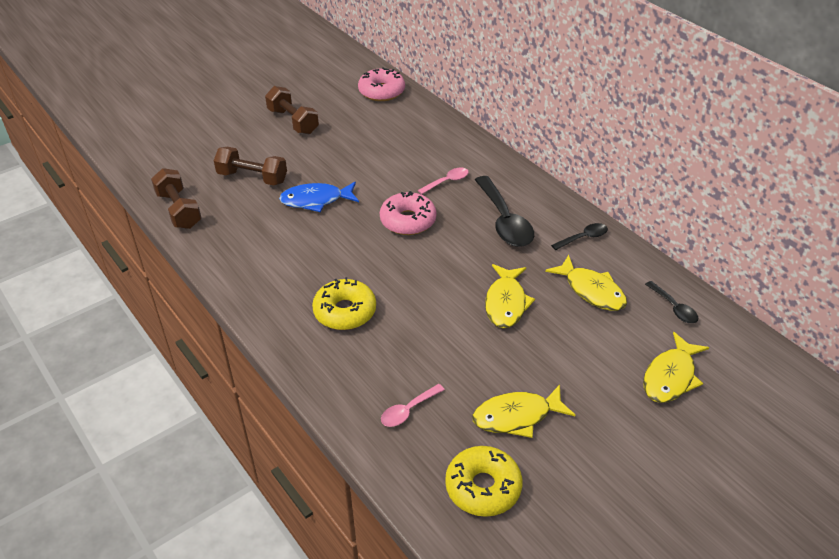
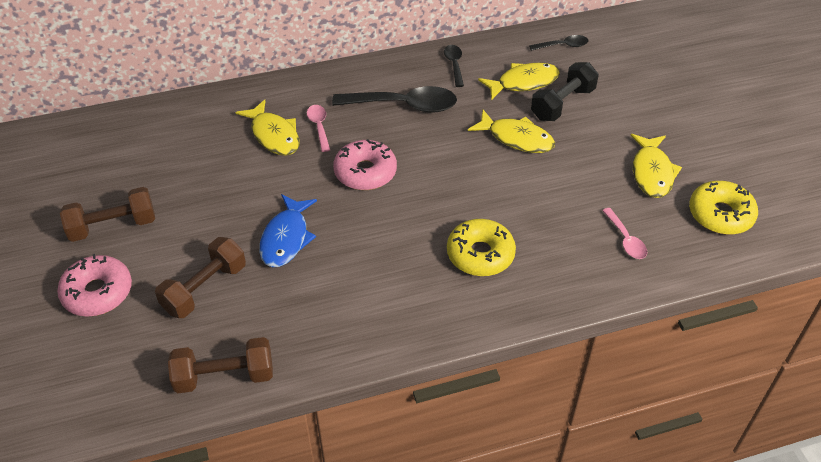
camera: 70 degrees left, 5 degrees up
(381, 91) = (113, 133): pink donut -> pink donut (97, 292)
(579, 326) = (562, 104): none -> black dumbbell
(671, 376) = (635, 74): yellow fish -> yellow fish (274, 135)

